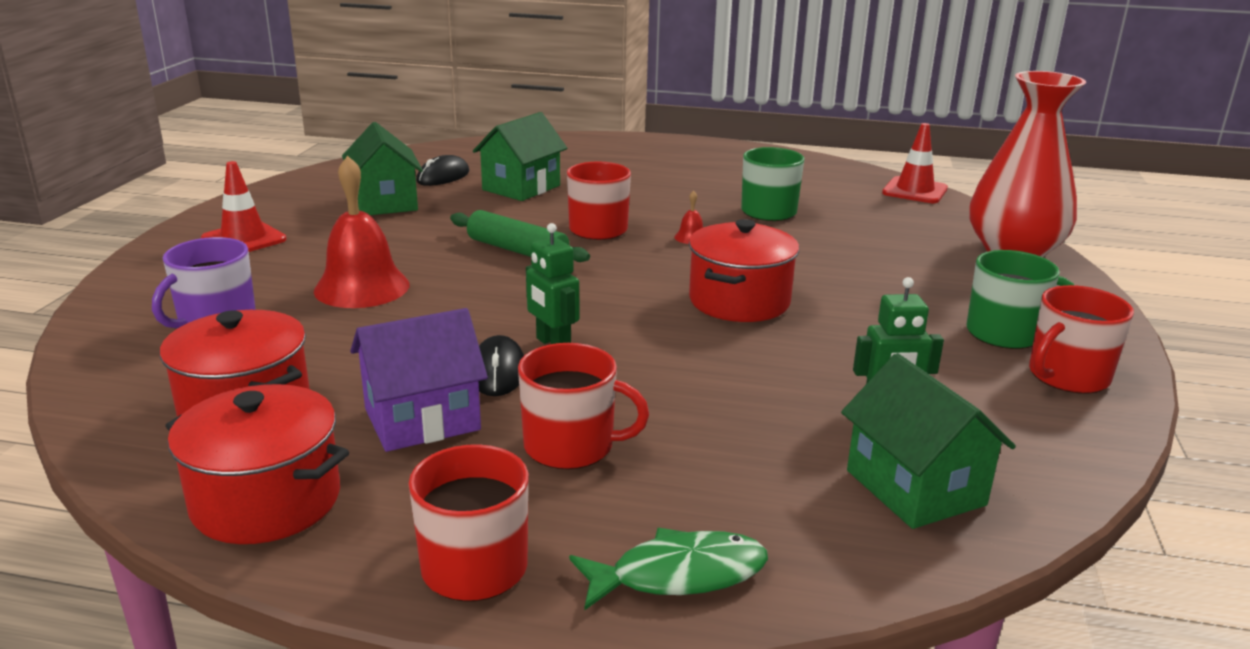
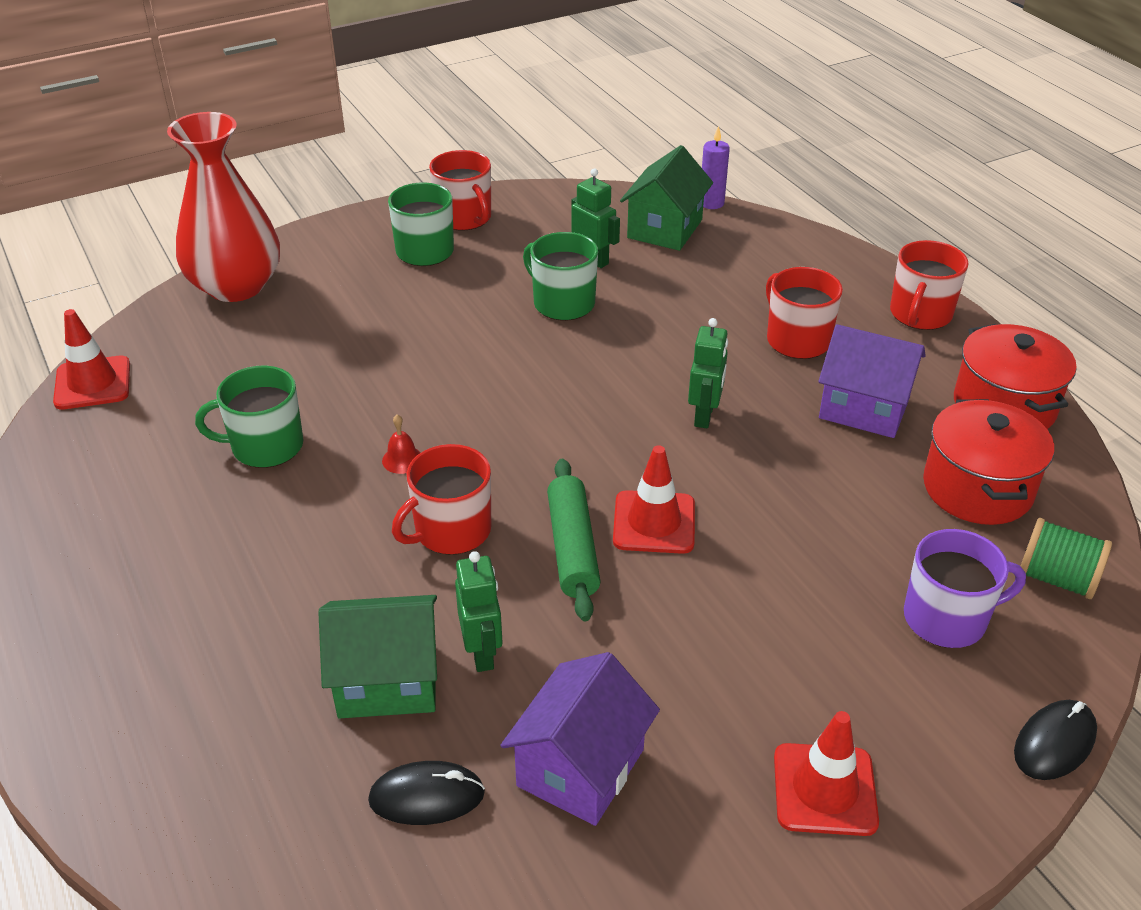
camera: 130 degrees left, 15 degrees up
(129, 380) = (1056, 578): none -> green spool
(362, 287) = (775, 587): red bell -> none
(385, 203) = (580, 767): green house -> purple house
(487, 279) = (654, 522): none -> red traffic cone
(494, 208) = (482, 652): none -> green robot
(498, 372) = (773, 416): black mouse -> black mouse (1054, 743)
(679, 575) = (831, 261): green fish -> none
(739, 301) = (514, 370): red pot -> none
(818, 358) = (562, 303): none -> green mug
(957, 566) = (711, 203): none -> purple candle
(1067, 376) = (464, 218): red mug -> red mug turned 45 degrees clockwise

